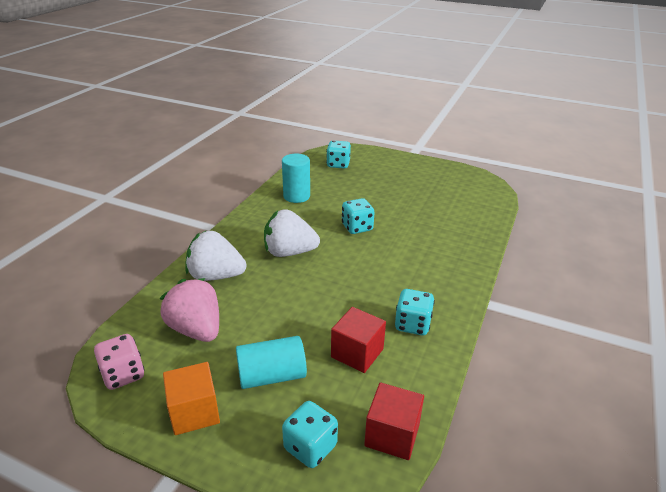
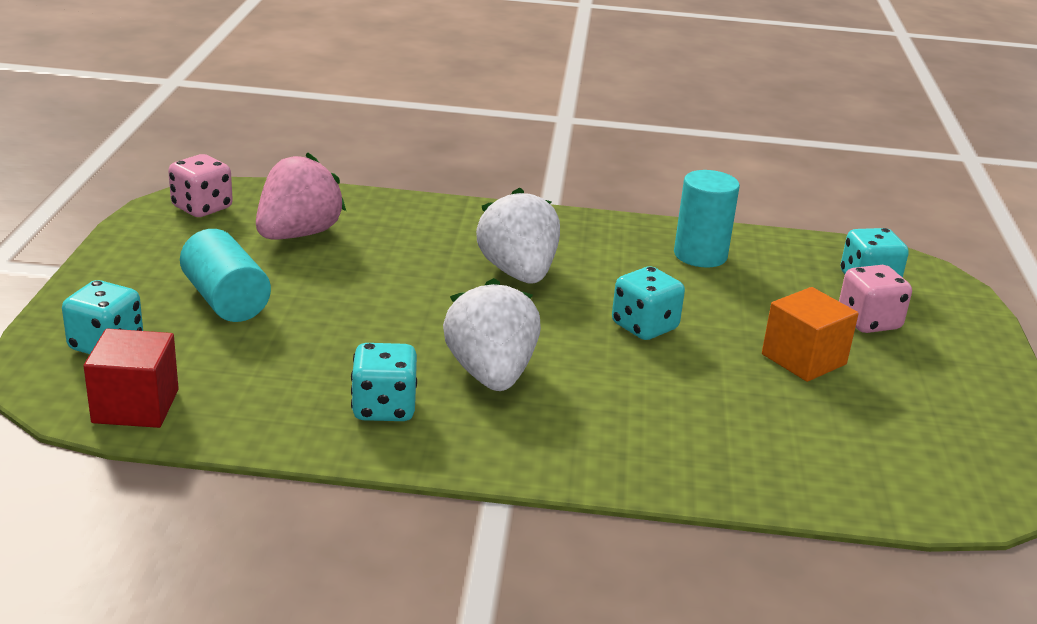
camera: 70 degrees right, 5 degrees down
(194, 412) = (151, 261): orange cube -> orange cube (803, 359)
(216, 276) = (420, 226): white strawberry -> white strawberry (491, 374)
(357, 353) = (294, 361): red cube -> none
(370, 174) = (868, 322): none -> pink dice

